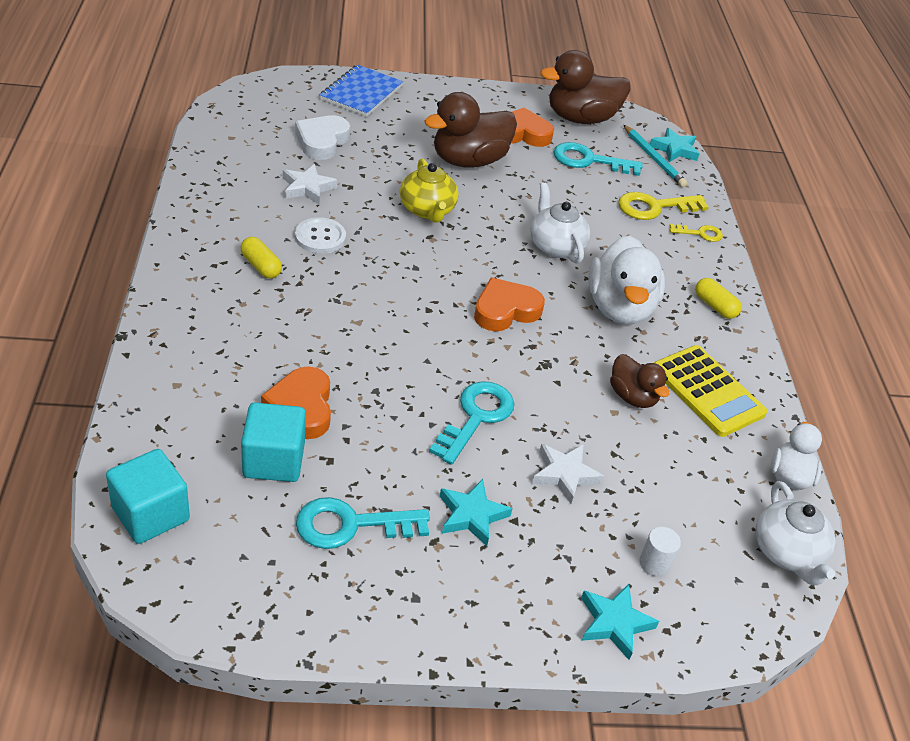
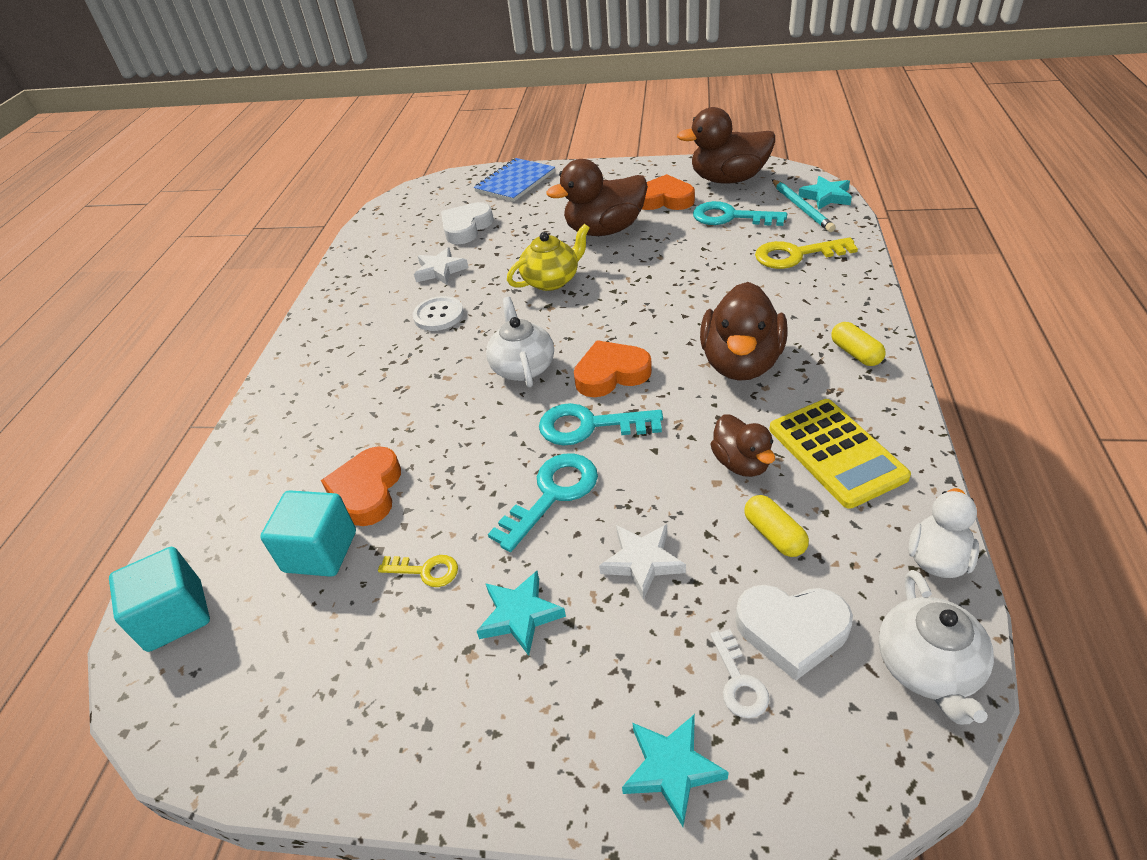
camera: 20 degrees right, 0 degrees up
(261, 266) = (373, 347): yellow capsule -> yellow capsule (774, 535)
(351, 525) = (379, 628): turquoise key -> turquoise key (589, 426)
(427, 210) = (552, 280): yellow teapot -> yellow teapot turned 120 degrees counterclockwise
(555, 246) = (679, 303): white teapot -> white teapot (522, 367)
(619, 308) = (741, 363): white duck -> brown duck
(654, 563) = (739, 681): white cylinder -> white key
(688, 527) = (792, 631): none -> white heart
(700, 233) = (846, 277): yellow key -> yellow key (426, 571)

